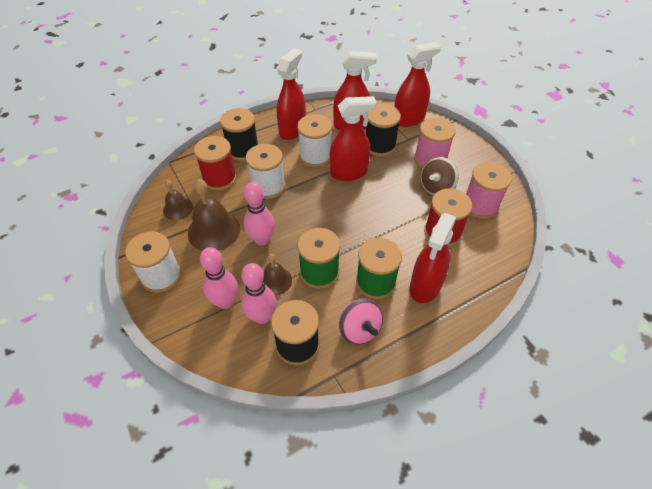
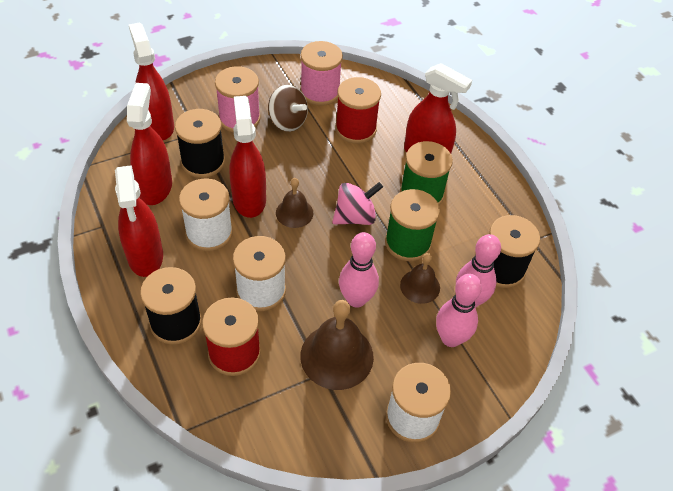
camera: 90 degrees left, 0 degrees up
(178, 208) = (291, 407): brown bell -> brown bell (294, 213)
(292, 130) = (145, 256): red spray bottle -> red spray bottle turned 135 degrees counterclockwise
(359, 330) = (480, 214): pink spinning top -> pink spinning top (355, 217)

